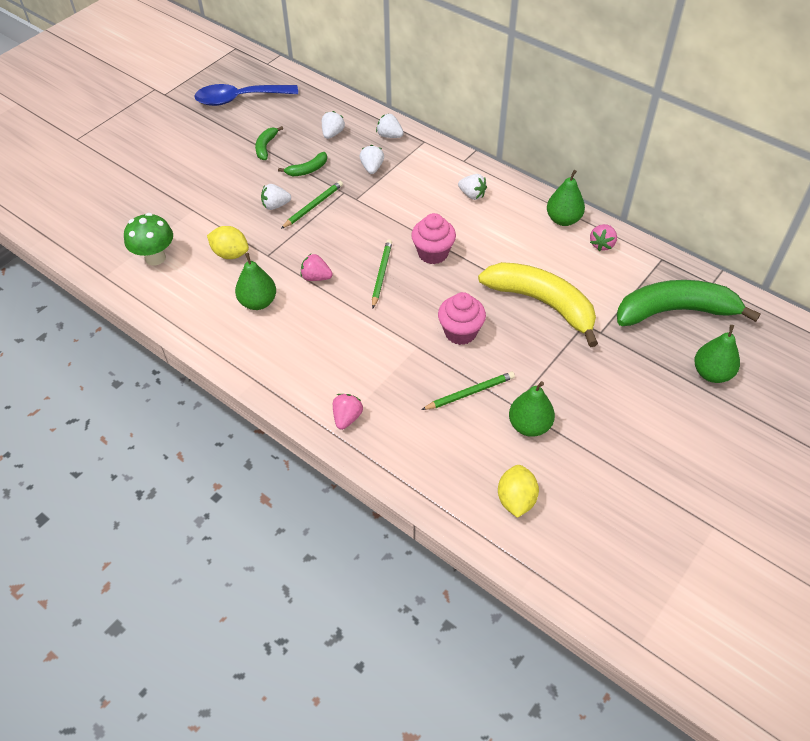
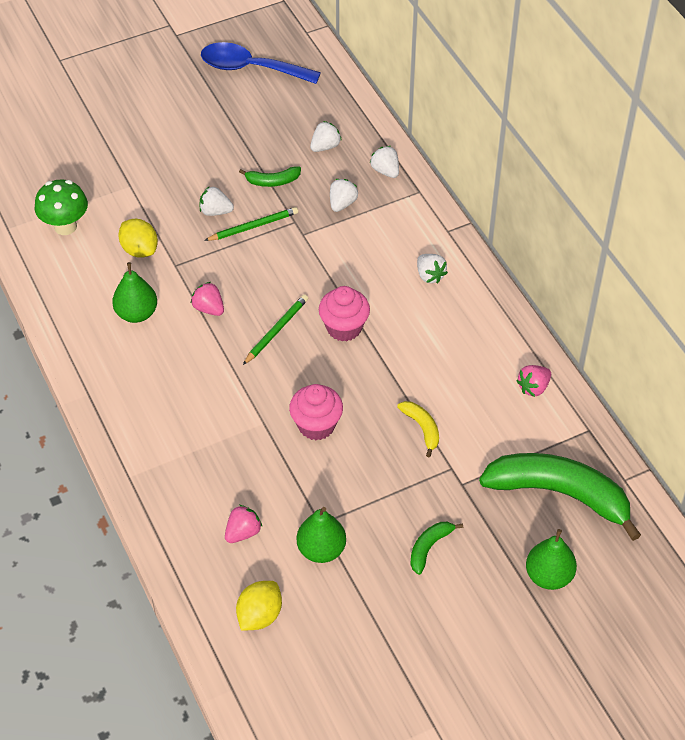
camera: 25 degrees right, 0 degrees up
(266, 147) = (245, 137): green banana -> green banana (429, 547)
(347, 417) = (151, 467): pink strawberry -> pink strawberry (243, 532)
(470, 393) = (284, 492): green pencil -> none
(542, 303) = (422, 428): yellow banana -> yellow banana, size x0.43
(563, 219) = (510, 342): green pear -> none

